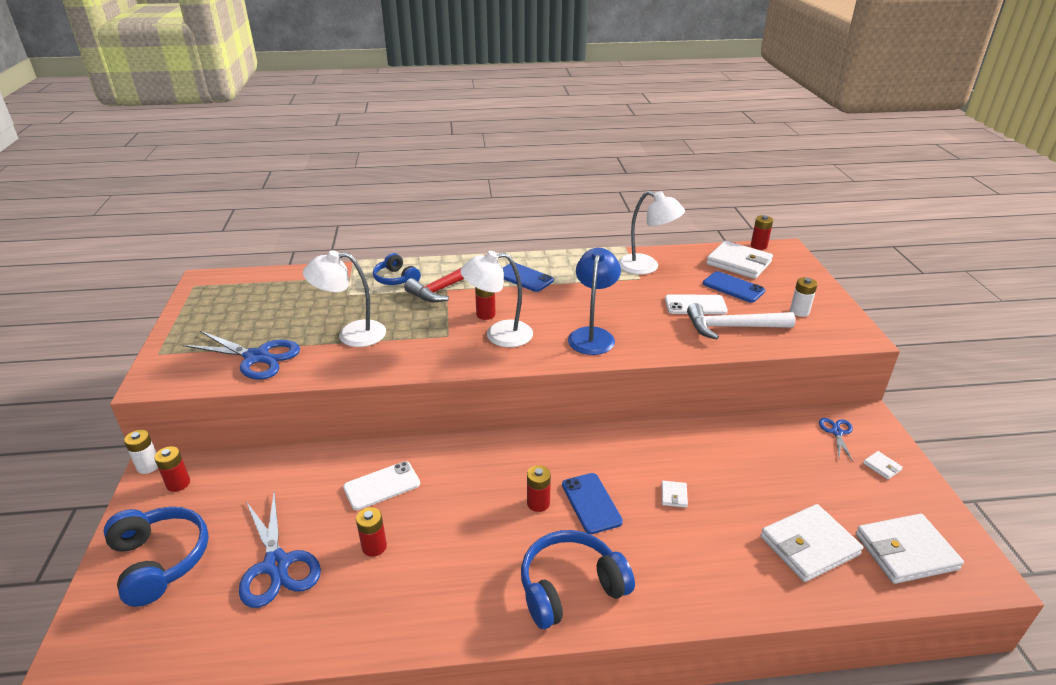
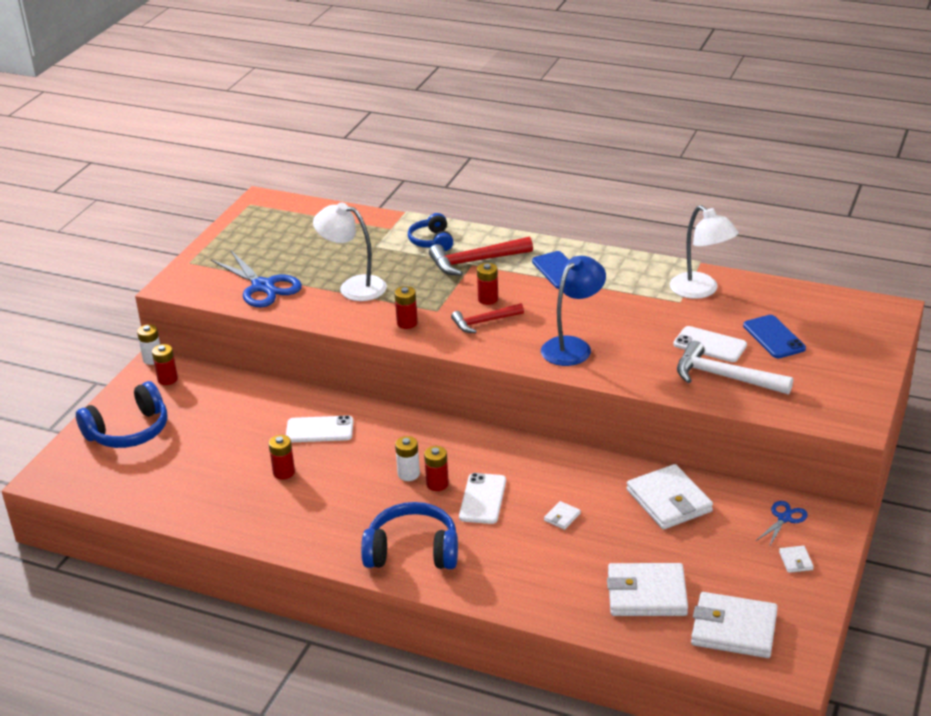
camera: 30 degrees right, 0 degrees up
(160, 560) = (129, 431): blue headphones -> blue headphones turned 60 degrees clockwise
(277, 565) = (206, 461): blue scissors -> none
(499, 335) = (484, 322): white lamp -> red hammer
(591, 503) = (483, 499): blue phone -> white phone
(739, 263) = (812, 312): white wallet -> white wallet (669, 501)
(758, 246) = (861, 298): red battery -> red battery (407, 323)
(799, 312) = (818, 381): white battery -> white battery (408, 474)

